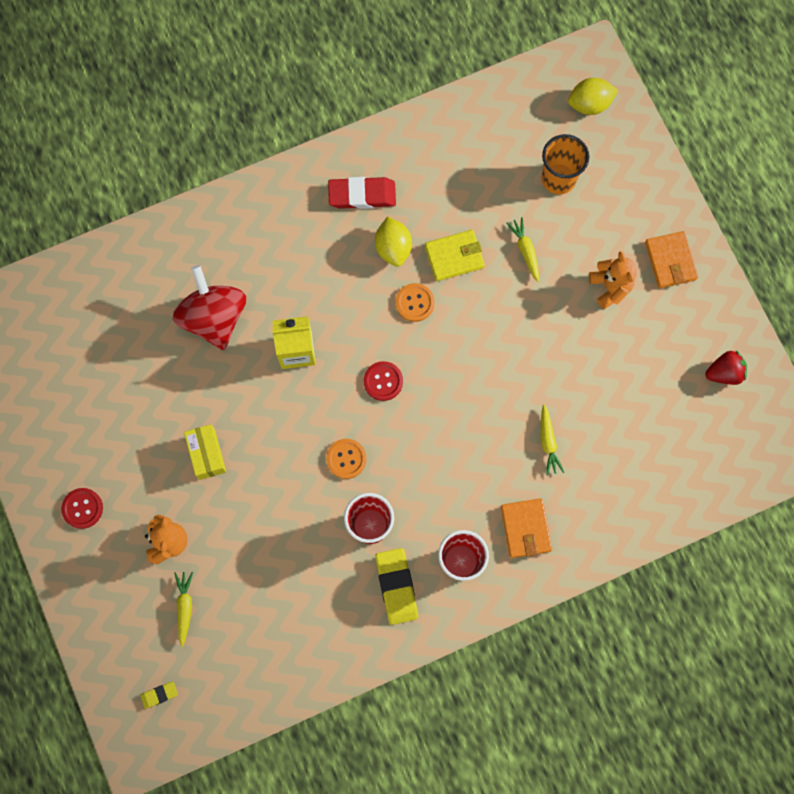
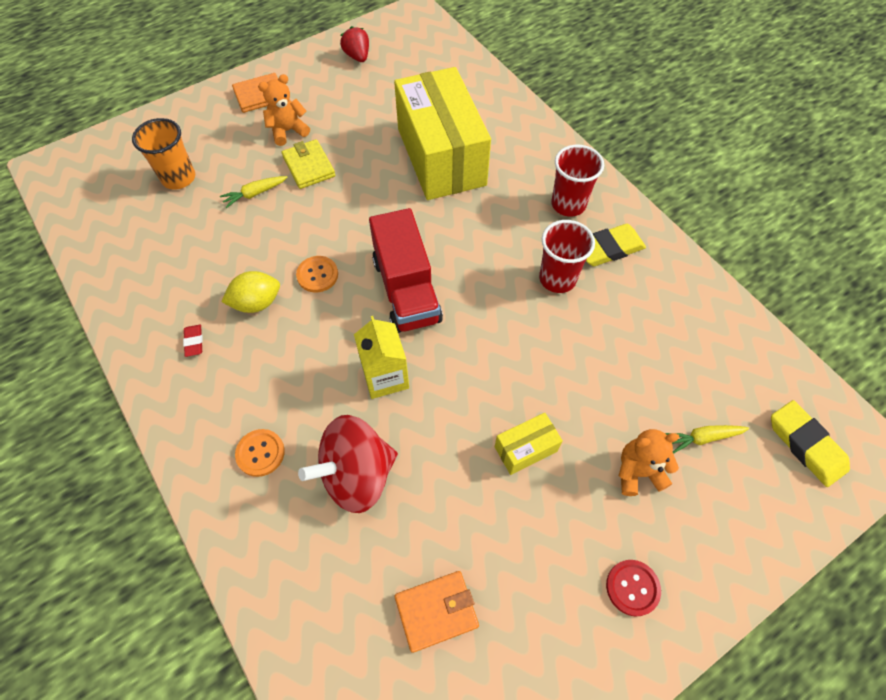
camera: 100 degrees left, 15 degrees down
(159, 695) = (805, 445): yellow eraser -> yellow eraser, size x2.00
(346, 459) = (495, 309): orange button -> orange button (260, 453)
(362, 195) = (194, 342): red eraser -> red eraser, size x0.50
(383, 381) = (406, 290): red button -> red truck
(454, 256) = (264, 249): yellow wallet -> yellow wallet (309, 166)
(525, 528) = (523, 163): orange wallet -> orange wallet (436, 611)
(548, 442) = (441, 157): yellow carrot -> yellow box
(589, 104) = (99, 164): yellow lemon -> none

